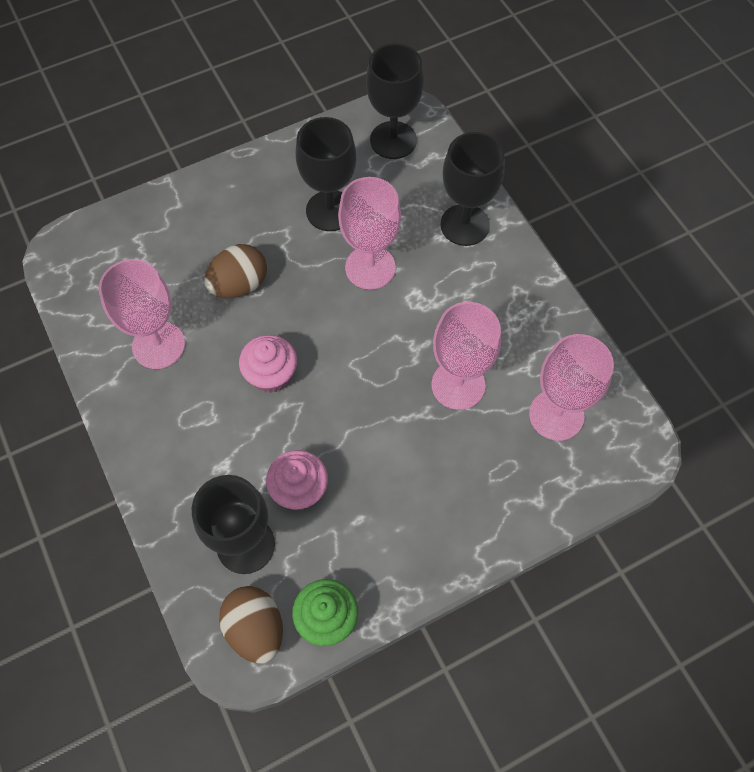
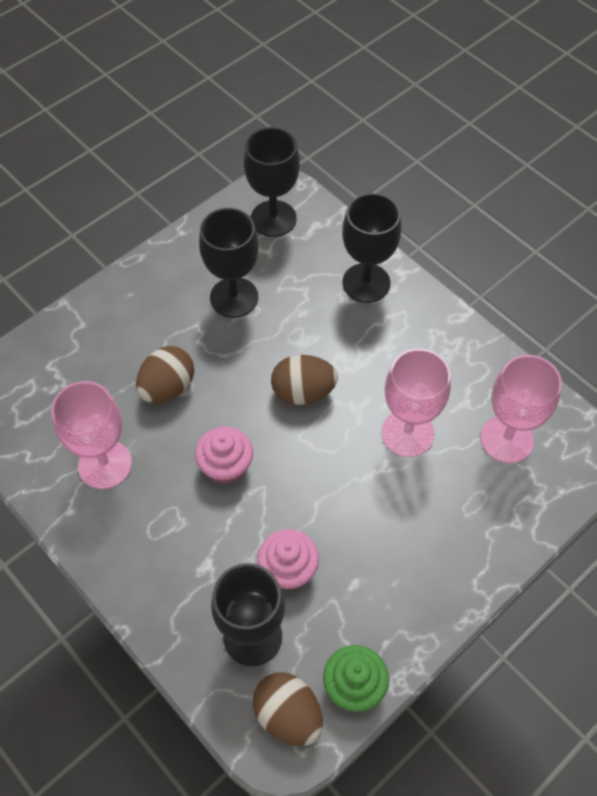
camera: 15 degrees left, 5 degrees down
(368, 319) = (303, 392): none -> brown egg
(370, 267) = (289, 342): pink goblet -> none

